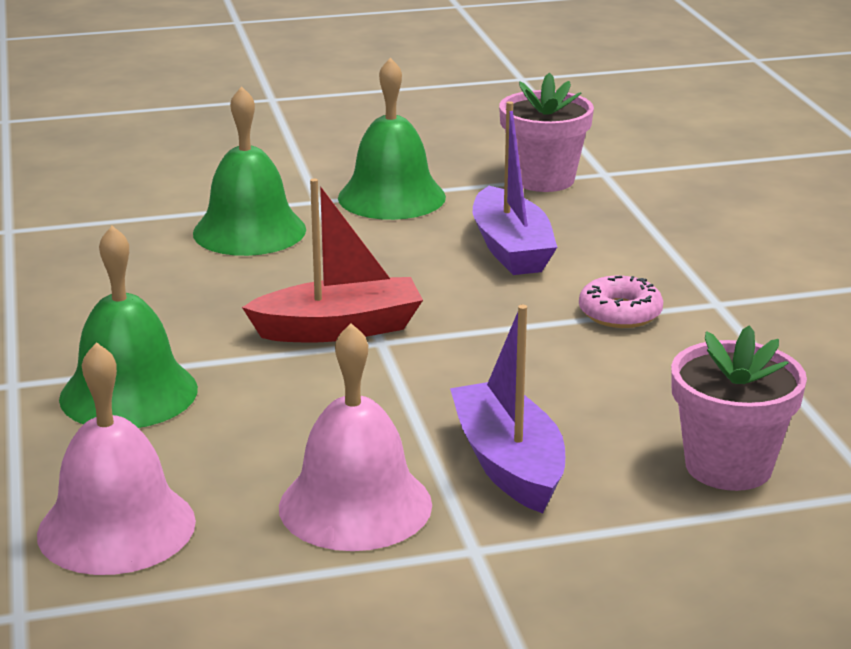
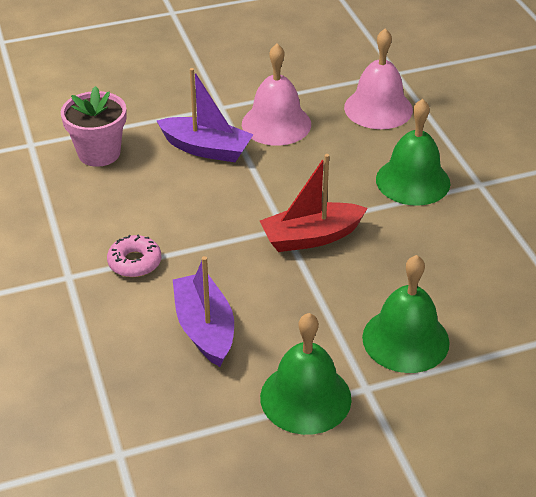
camera: 175 degrees right, 15 degrees up
(508, 463) = (206, 149): purple boat -> purple boat turned 45 degrees counterclockwise
(543, 179) = (175, 437): pink flower pot -> none

